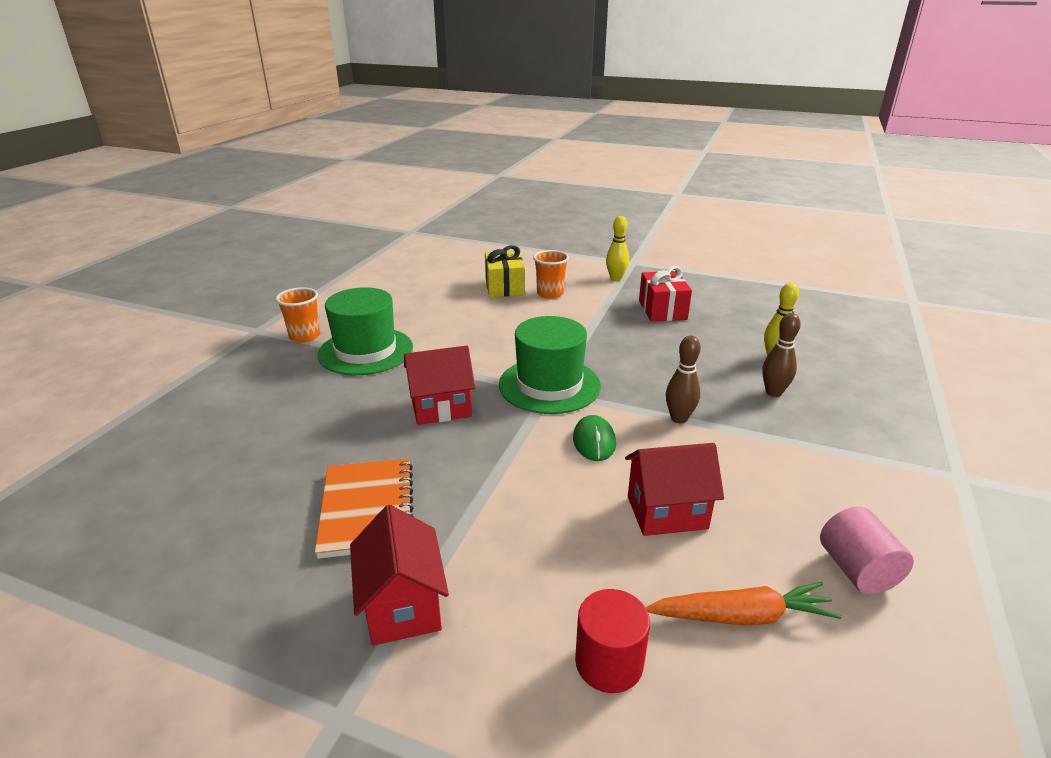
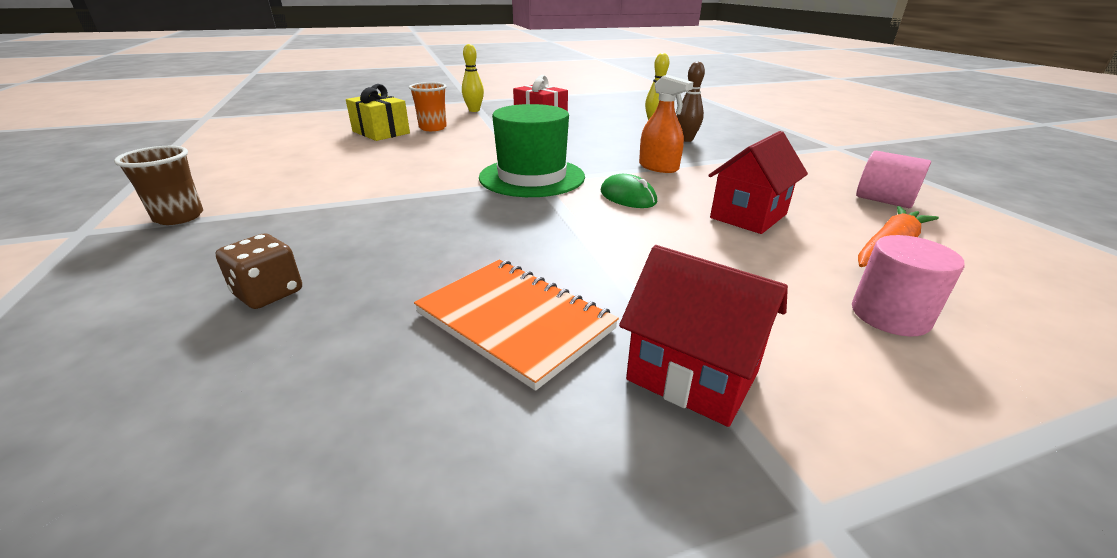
camera: 40 degrees left, 0 degrees up
(284, 420) = (268, 293): none -> brown dice
(305, 336) = (179, 217): orange cup -> brown cup
(366, 351) = (293, 206): green hat -> none
(441, 408) = (458, 220): red house -> none
(609, 662) = (890, 315): red cylinder -> pink cylinder
(679, 418) = (658, 167): brown bowling pin -> orange spray bottle

